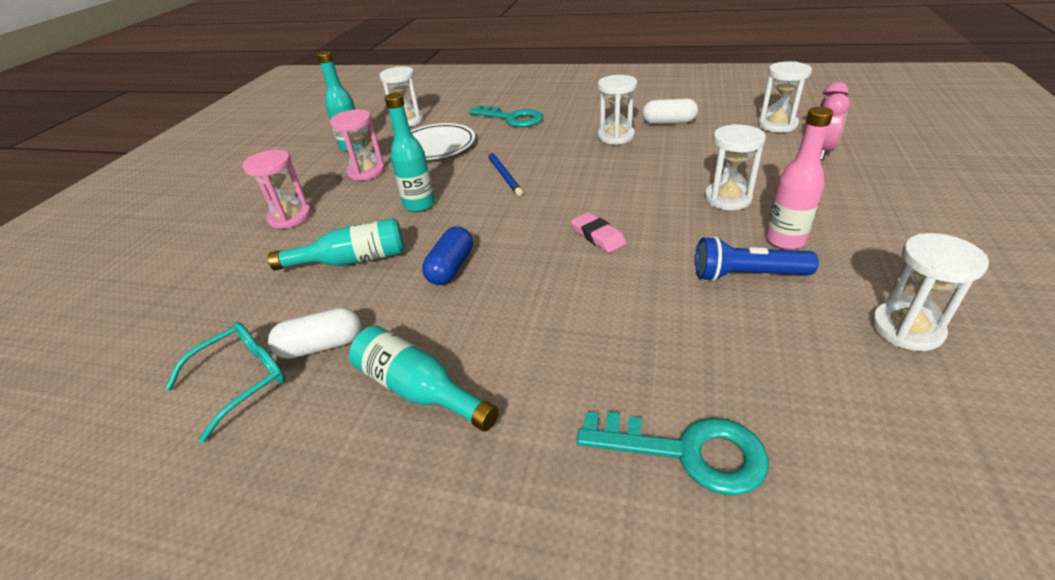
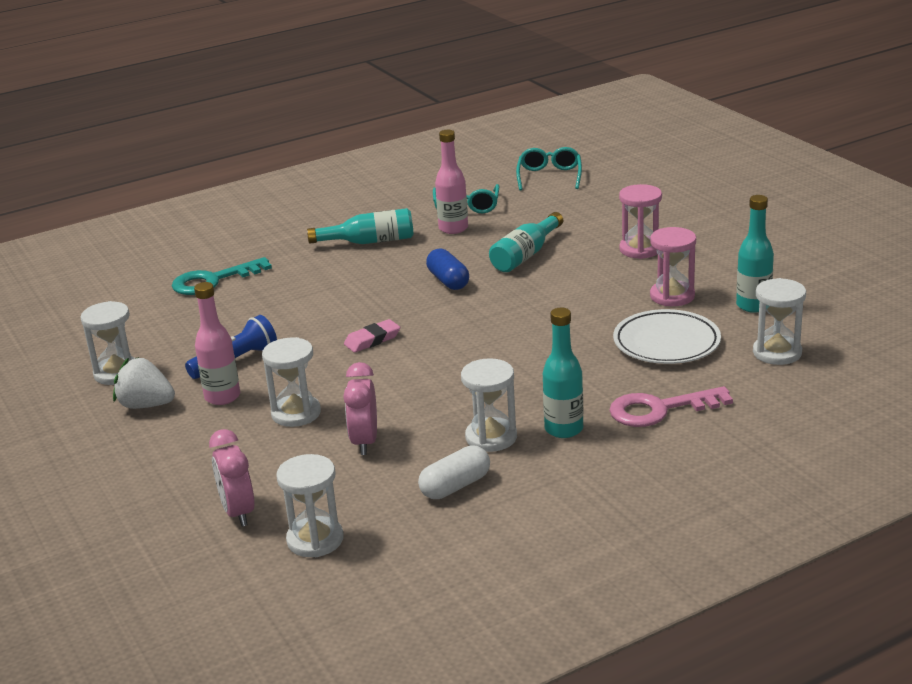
camera: 135 degrees right, 10 degrees down
(91, 374) = (549, 176): none -> turquoise glasses
(321, 346) = (453, 228): white capsule -> pink bottle
(419, 205) = (557, 298): turquoise bottle -> turquoise bottle (564, 429)
(503, 175) = (535, 348): blue pencil -> none
(512, 118) = (660, 409): turquoise key -> pink key
(598, 236) = (372, 340): pink eraser -> pink eraser turned 45 degrees counterclockwise
(695, 161) = (364, 442): none -> pink clock
(875, 265) = (146, 405): none -> white strawberry

